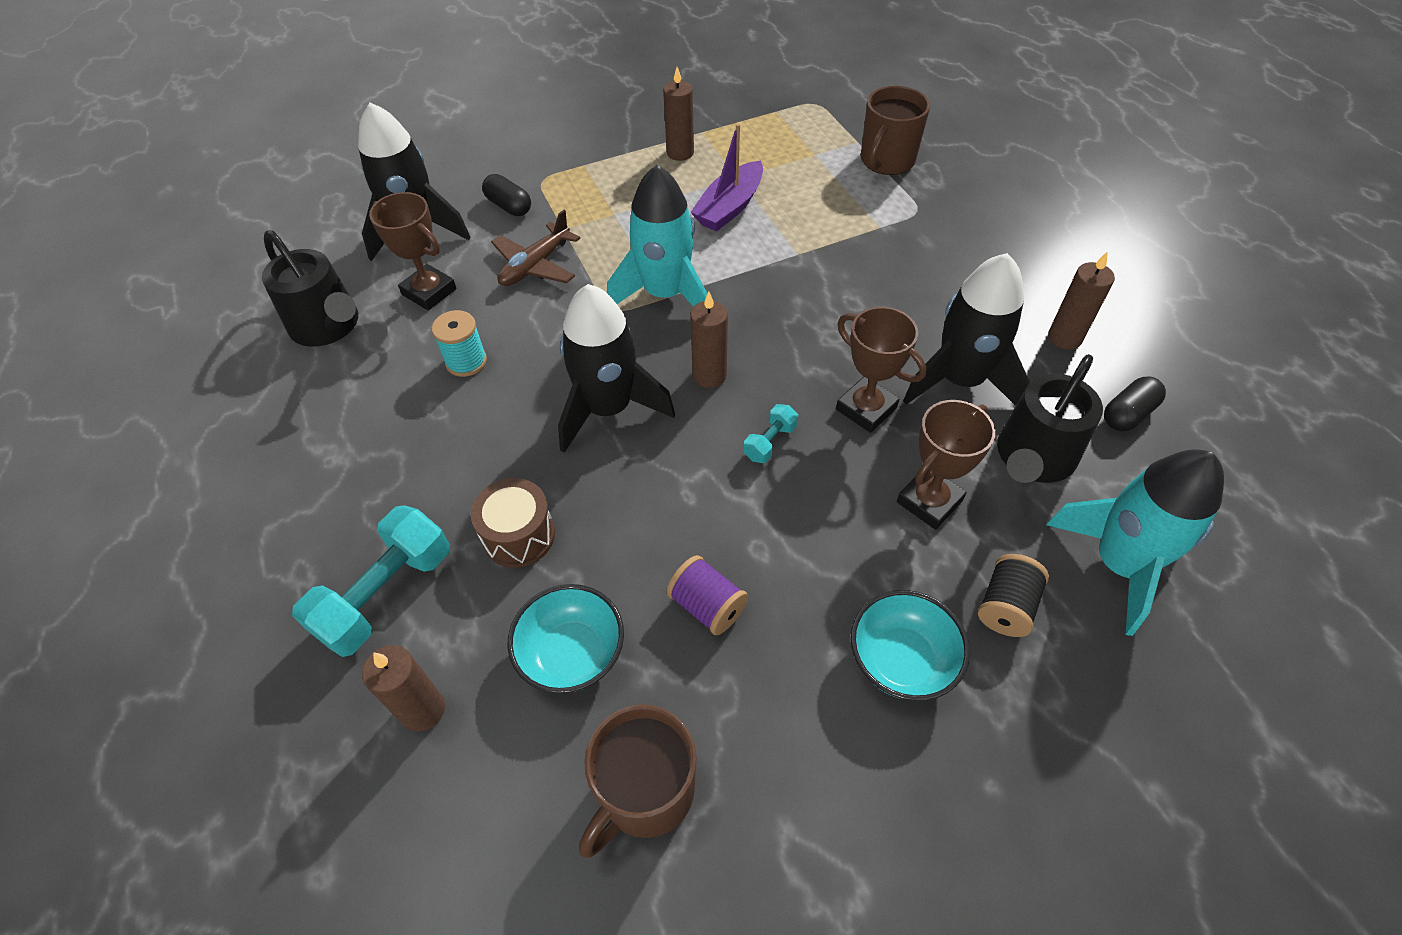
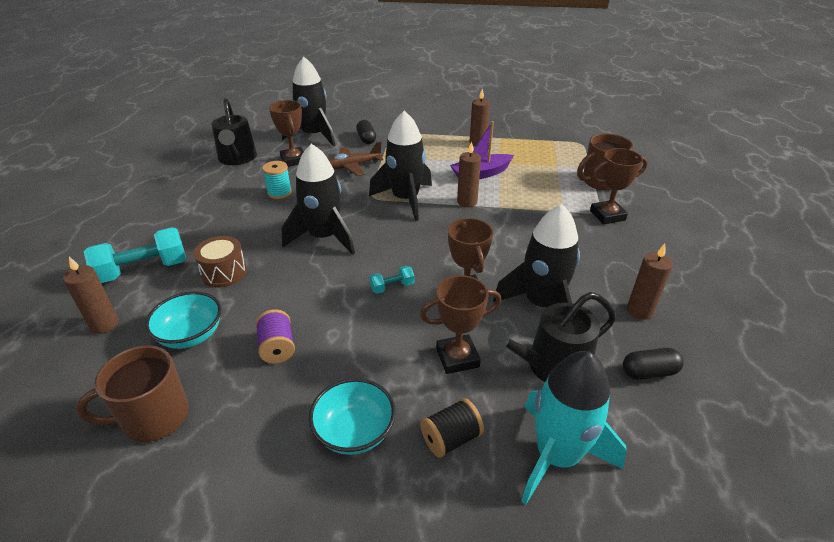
camera: 30 degrees right, 15 degrees down
(665, 294) = (405, 199): turquoise rocket -> black rocket
(709, 375) = (391, 243): brown candle -> brown candle (467, 202)
(934, 213) = (607, 215): none -> brown trophy

